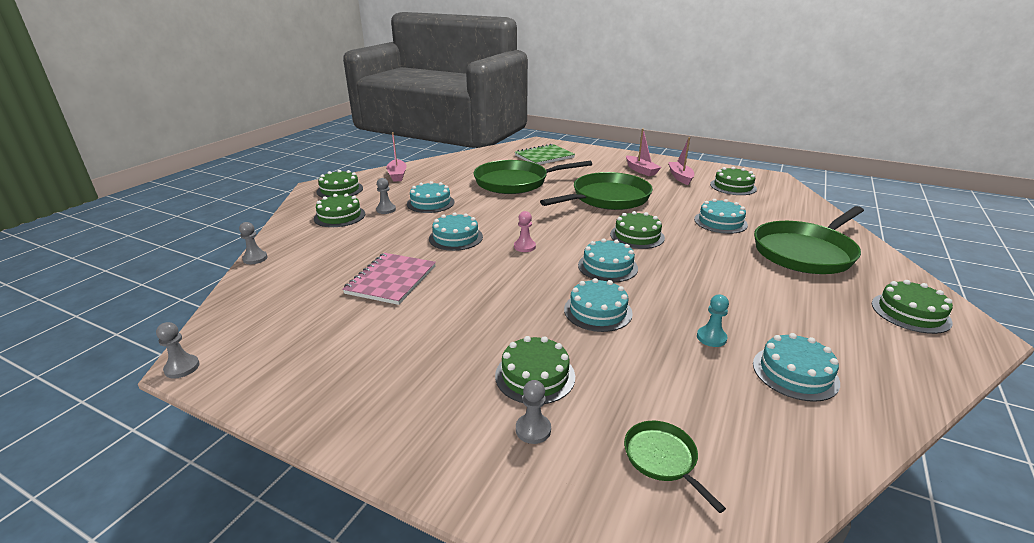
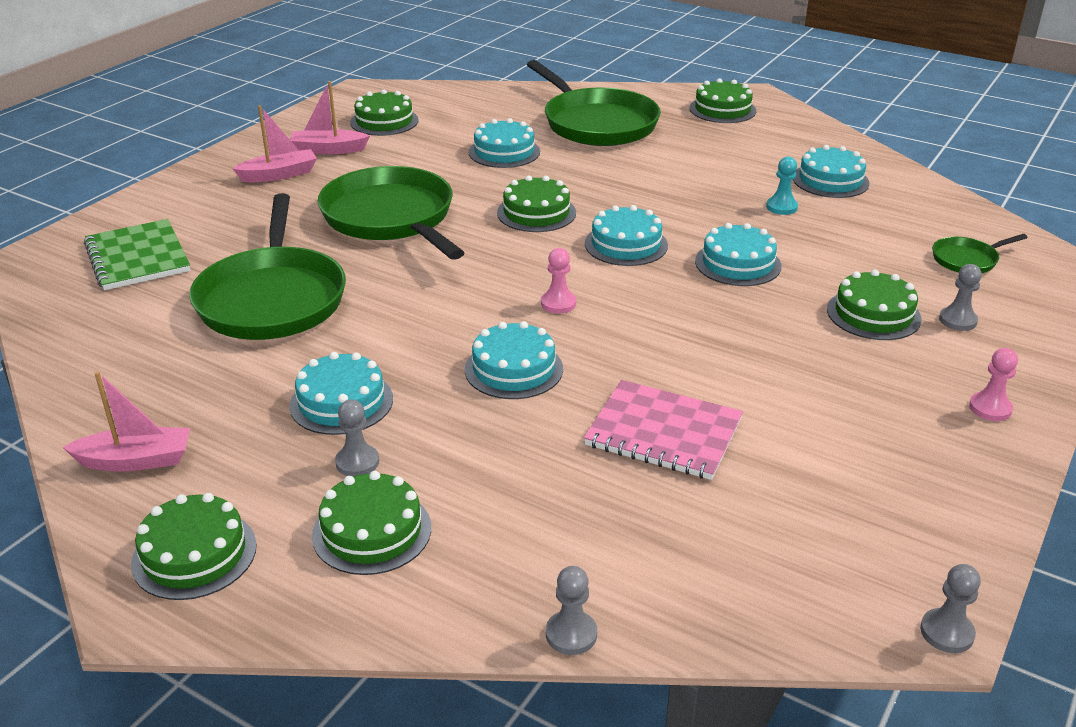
camera: 85 degrees left, 5 degrees up
(393, 428) = (990, 408): none -> pink pawn

